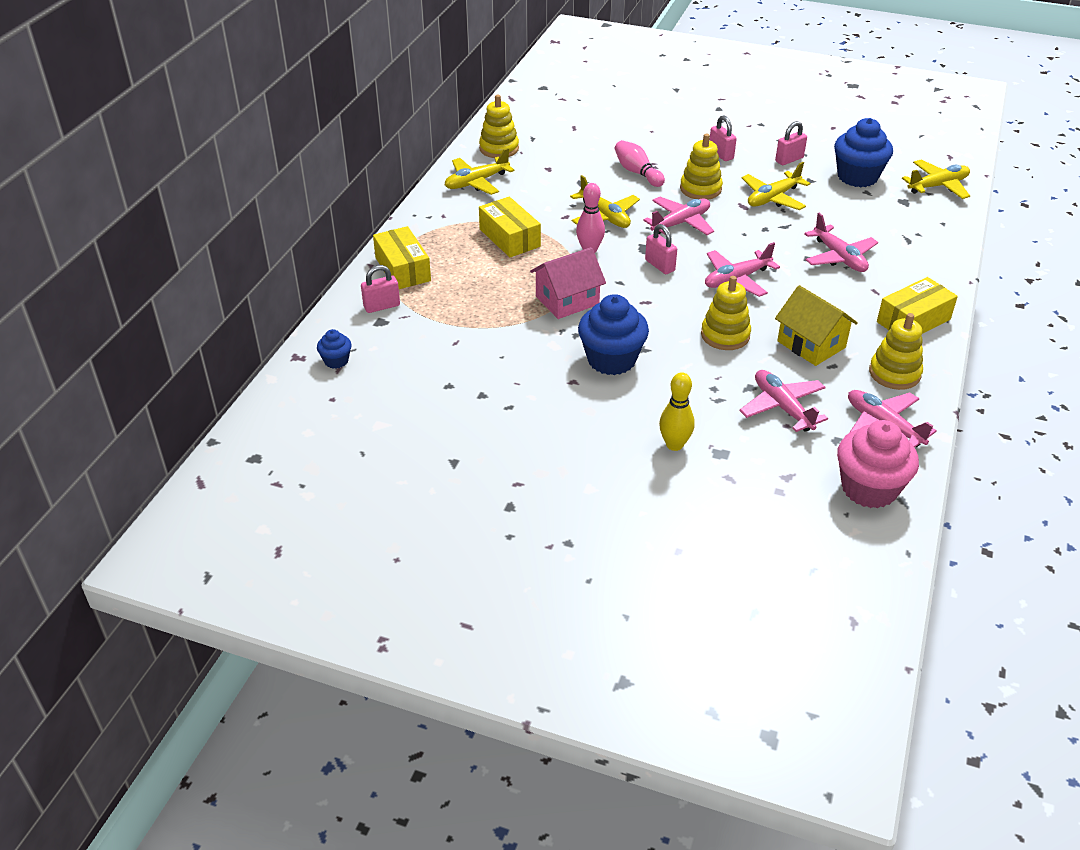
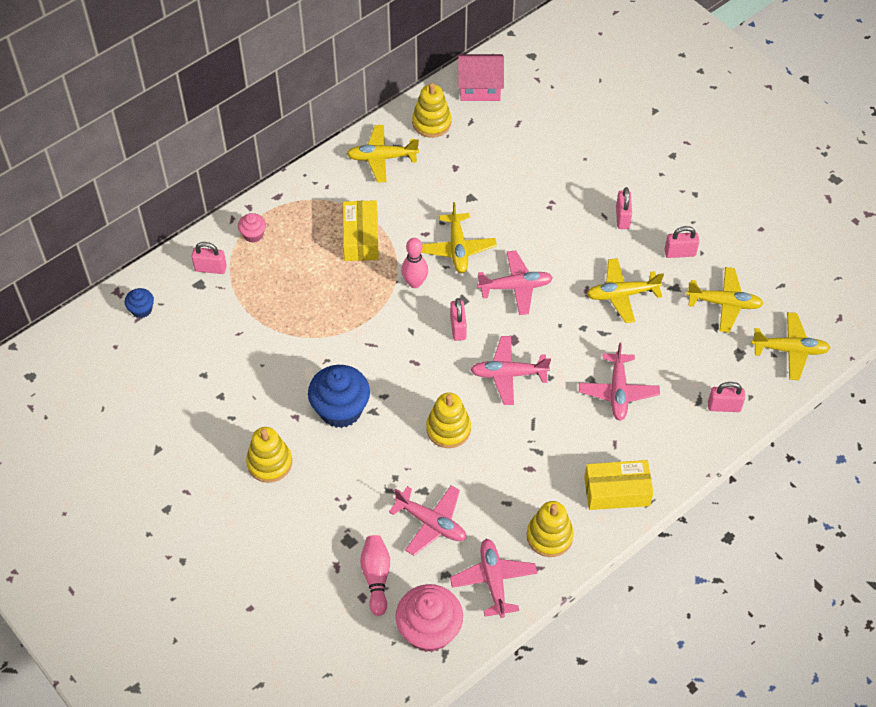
camera: 30 degrees right, 15 degrees up
(403, 269) = (253, 234): yellow box -> pink cupcake
(567, 300) = (354, 330): pink house -> pink house (479, 87)
(637, 172) = (528, 207): pink bowling pin -> pink bowling pin (376, 577)
(674, 445) = (321, 515): yellow bowling pin -> none
(700, 189) = (567, 253): yellow stacking toy -> yellow stacking toy (269, 463)
(782, 407) = (431, 523): pink plane -> pink plane turned 120 degrees clockwise
(811, 344) = (509, 473): yellow house -> none
(857, 177) = (724, 303): blue cupcake -> yellow plane
(931, 236) = (724, 406): none -> pink padlock

